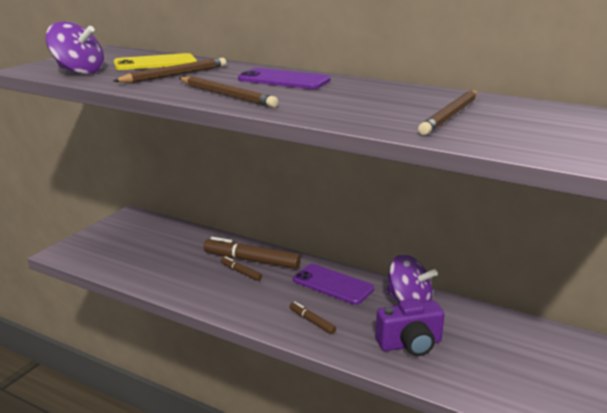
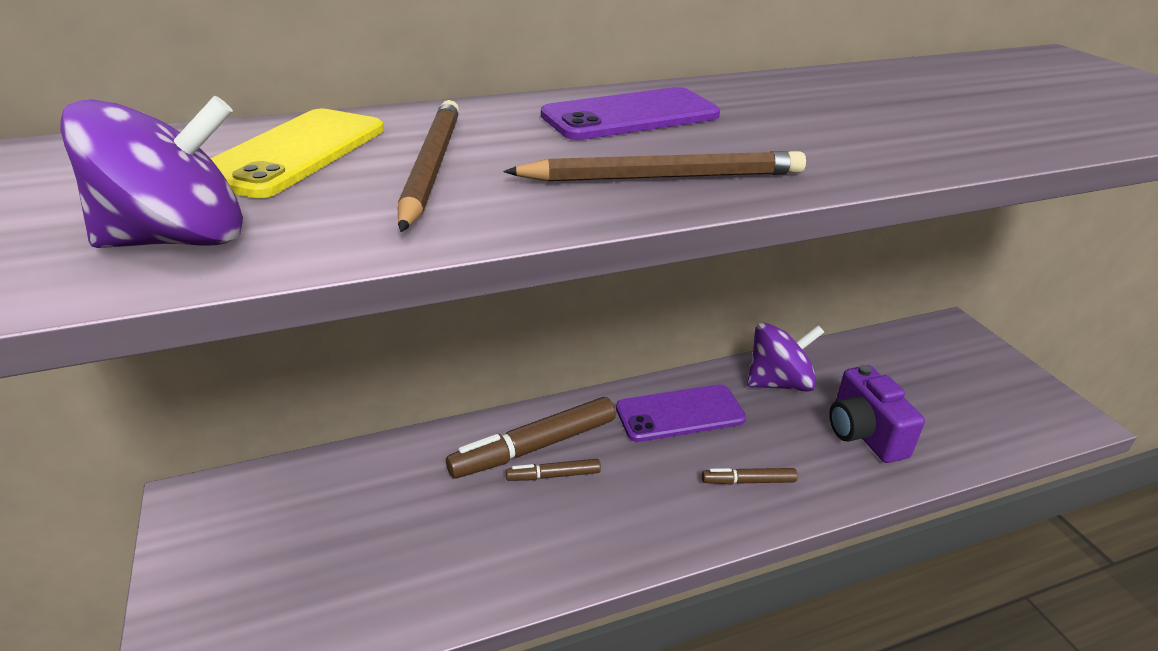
camera: 50 degrees left, 10 degrees up
(410, 344) = (864, 433): purple camera -> purple camera turned 135 degrees clockwise
(450, 115) = (961, 106): brown pencil -> none

